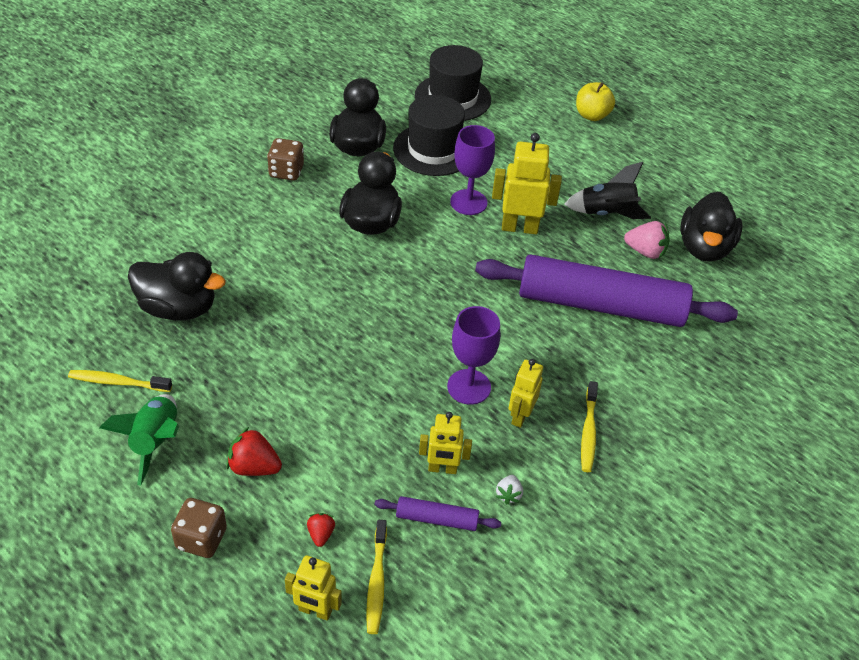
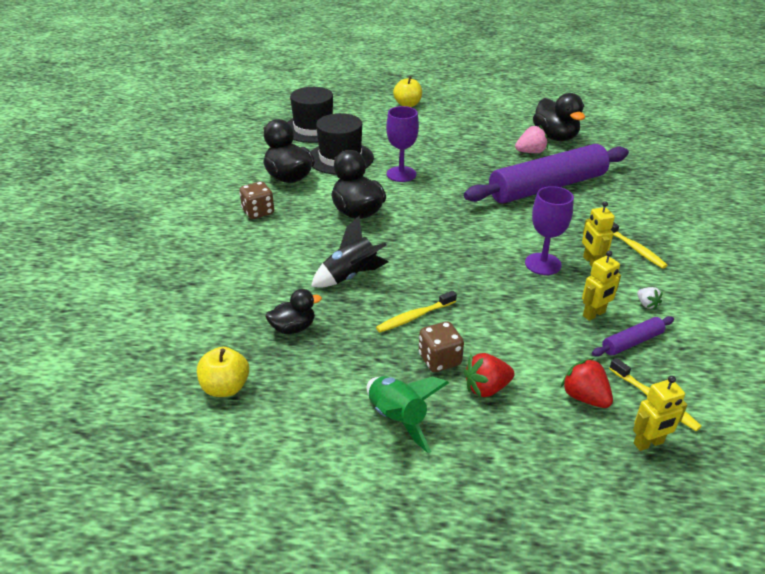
camera: 35 degrees left, 10 degrees down
(73, 328) = (225, 388): none -> yellow apple
(118, 382) = (313, 400): yellow toothbrush -> yellow toothbrush (415, 317)
(178, 308) = (293, 328): black duck -> black duck, size x0.59
(201, 539) = (518, 456): brown dice -> brown dice (439, 360)
(321, 534) = (584, 397): red strawberry -> red strawberry, size x1.71
(519, 227) = (449, 172): yellow robot -> none
(606, 213) = (484, 144): black rocket -> black rocket (350, 276)

